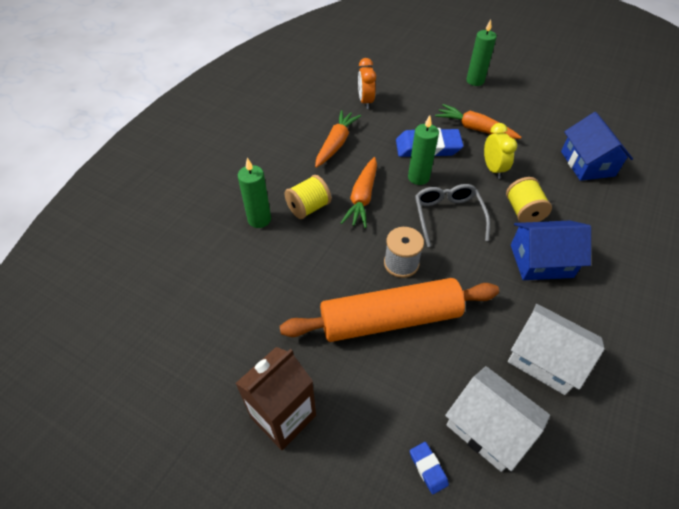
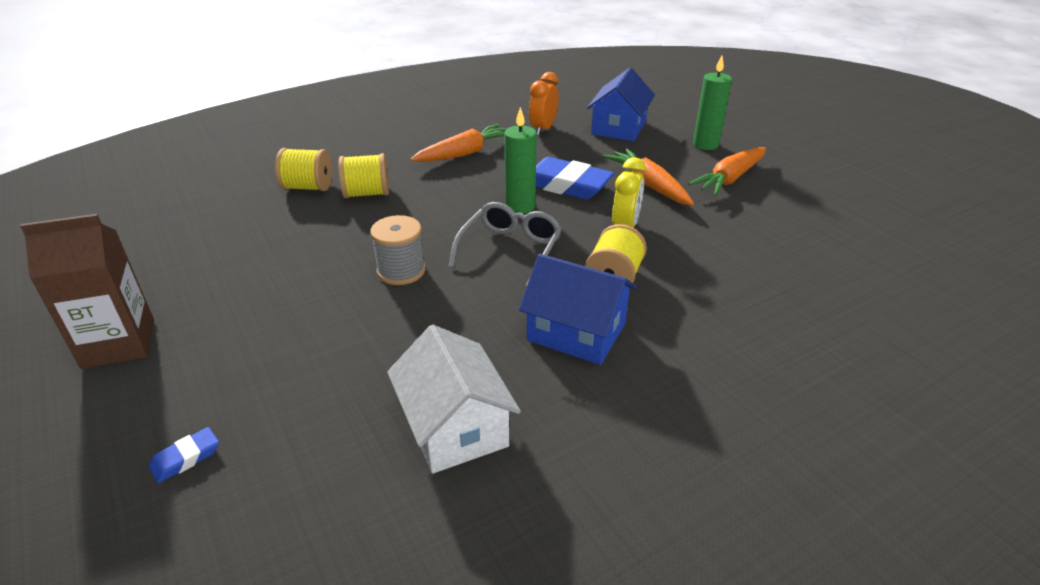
camera: 30 degrees right, 15 degrees down
(259, 219) = (308, 187): green candle -> yellow spool
(362, 198) = (433, 204): orange carrot -> orange carrot (729, 179)
(390, 319) = (325, 312): orange rolling pin -> none
(428, 468) = (186, 458): blue eraser -> blue eraser turned 45 degrees clockwise
(488, 427) = (299, 456): white house -> none
(587, 163) = (771, 262): blue house -> blue house (619, 128)

